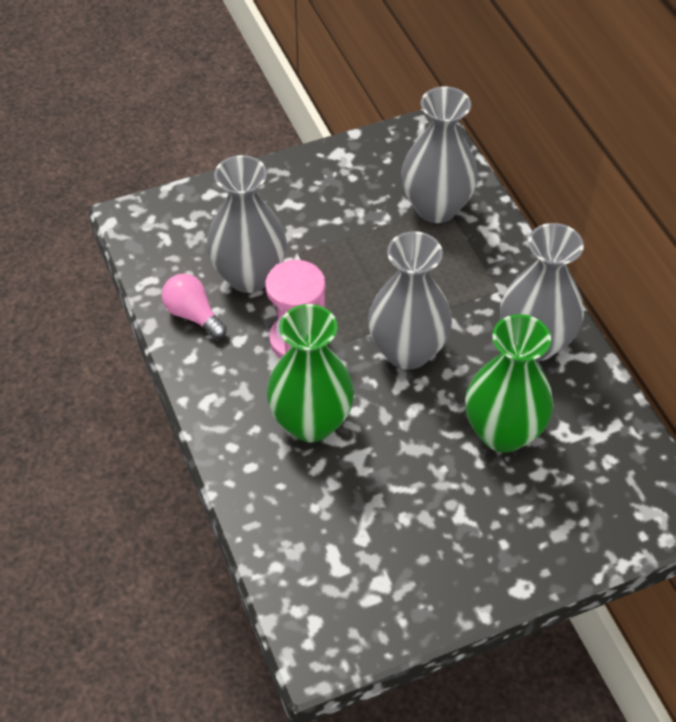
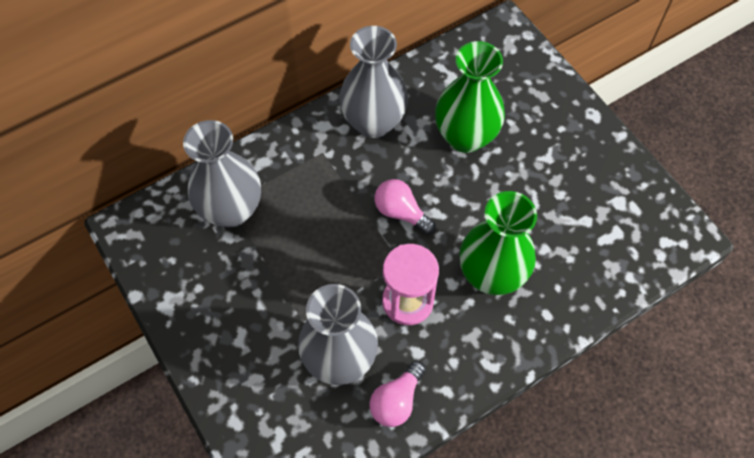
camera: 100 degrees left, 10 degrees up
(407, 351) = (401, 212): grey vase -> pink light bulb

